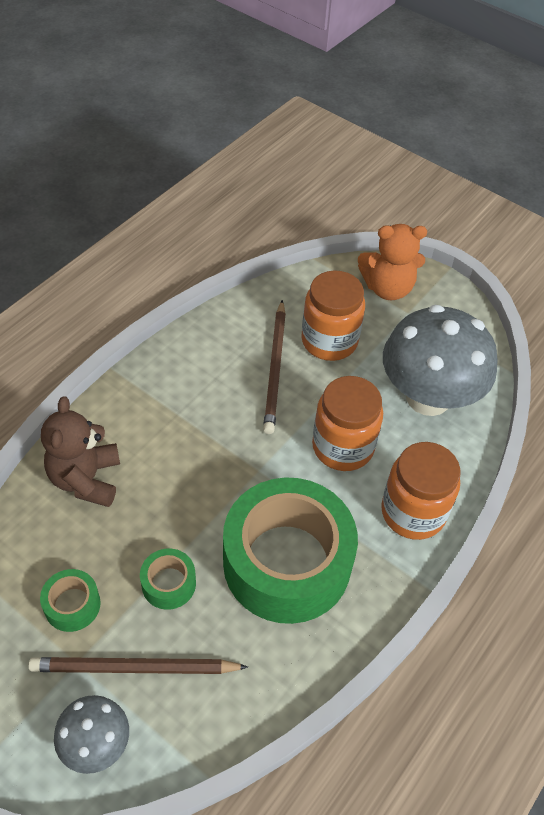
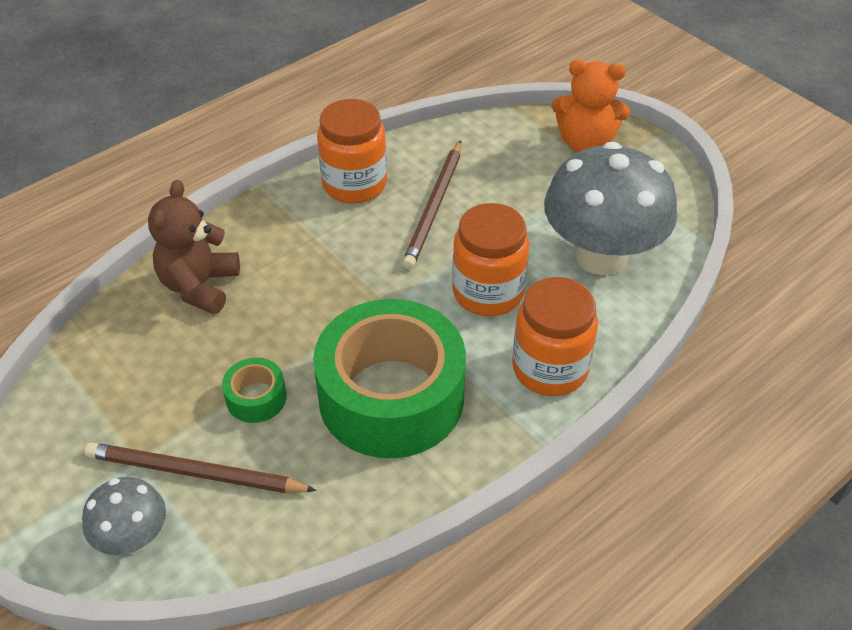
camera: 15 degrees right, 5 degrees down
(72, 605) = (149, 402): green tape -> none
(329, 341) = (503, 187): orange jar -> orange jar (354, 184)

